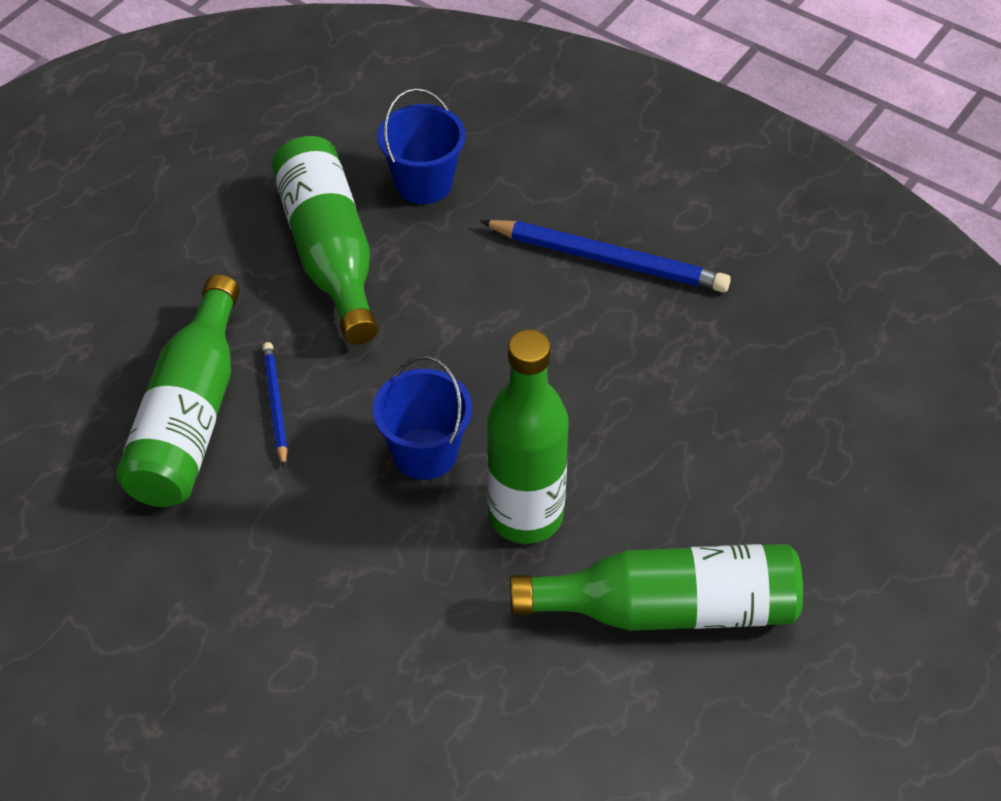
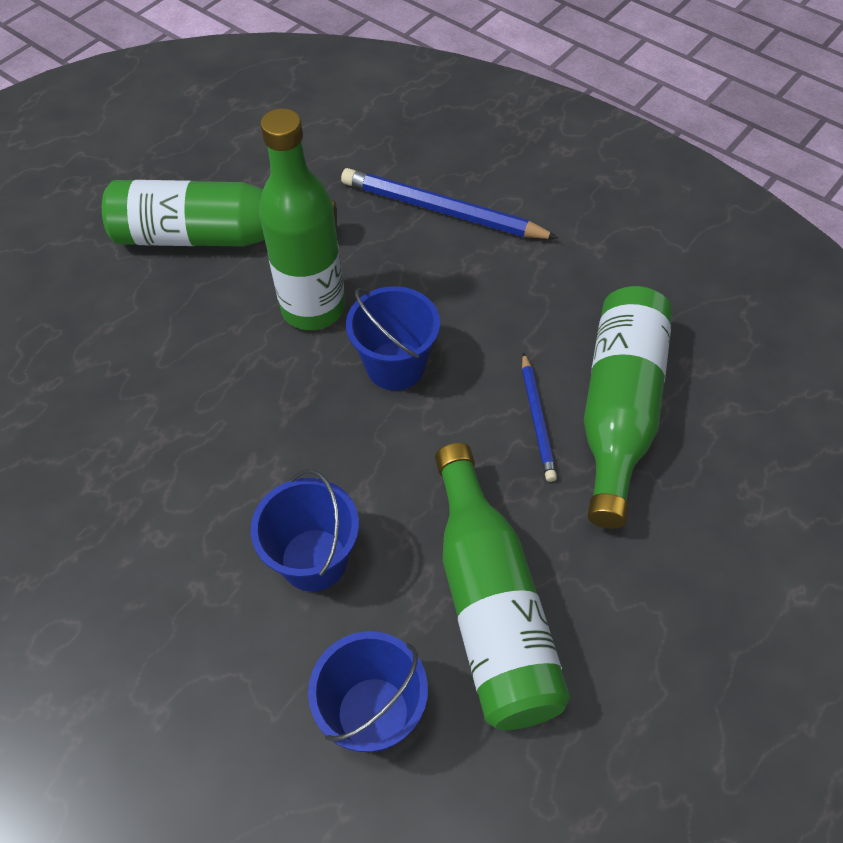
camera: 175 degrees left, 5 degrees up
(485, 277) = (314, 559): none -> blue bucket
(608, 260) = (171, 576): blue pencil -> blue pencil (442, 210)

